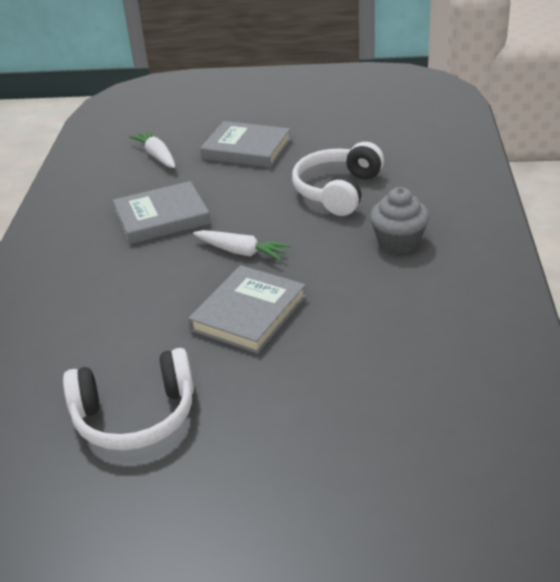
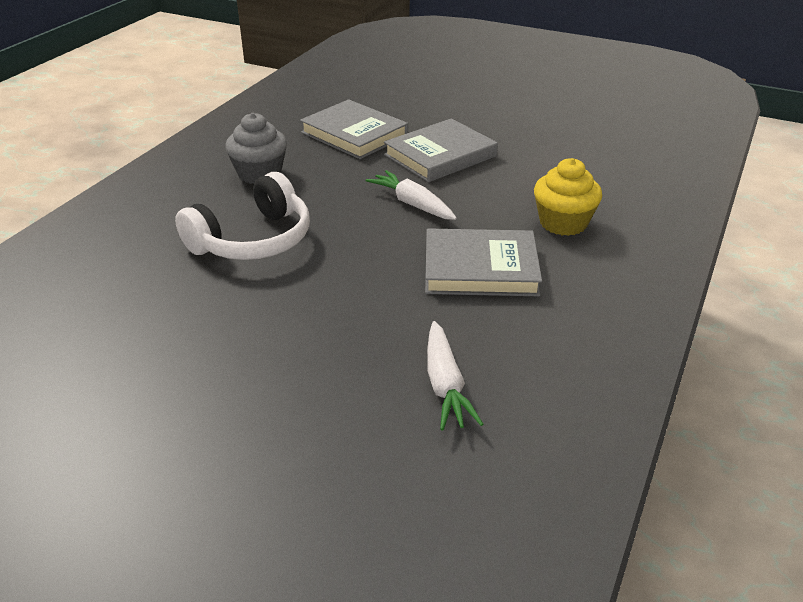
camera: 160 degrees left, 0 degrees up
(106, 271) = (563, 223): none -> yellow cupcake
(135, 416) = (557, 121): white headphones -> none
(246, 149) = (300, 348): grey book -> grey book (354, 134)

